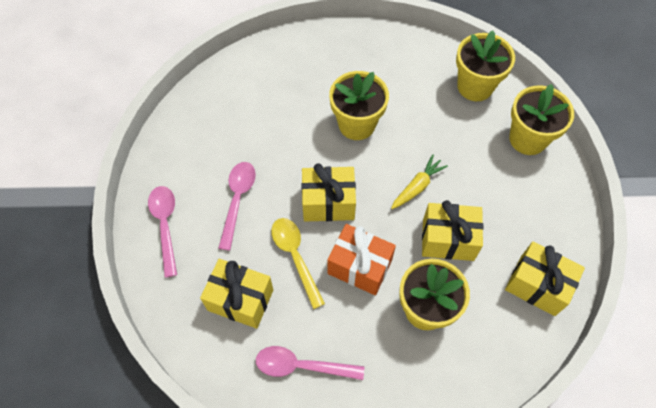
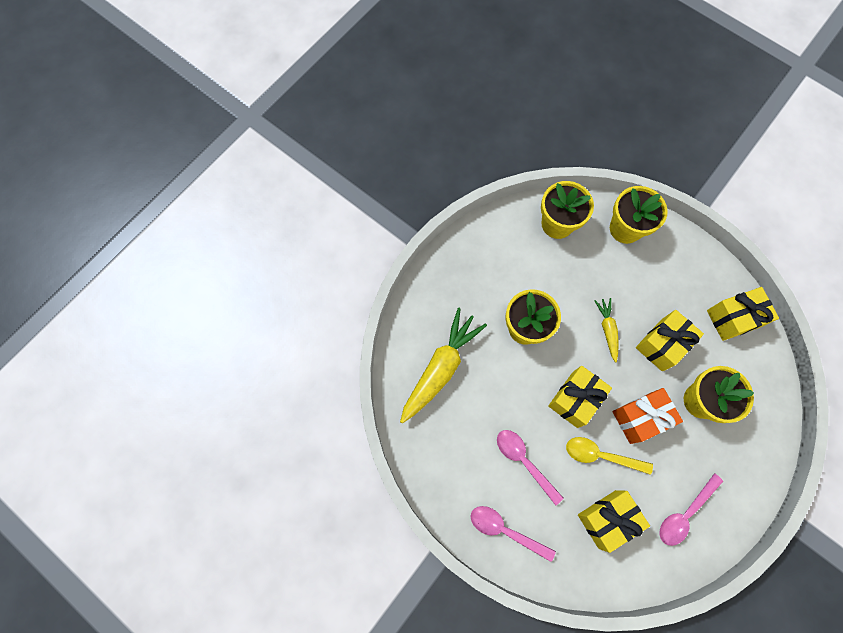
camera: 50 degrees left, 10 degrees up
(265, 90) = (440, 368): none -> yellow carrot

